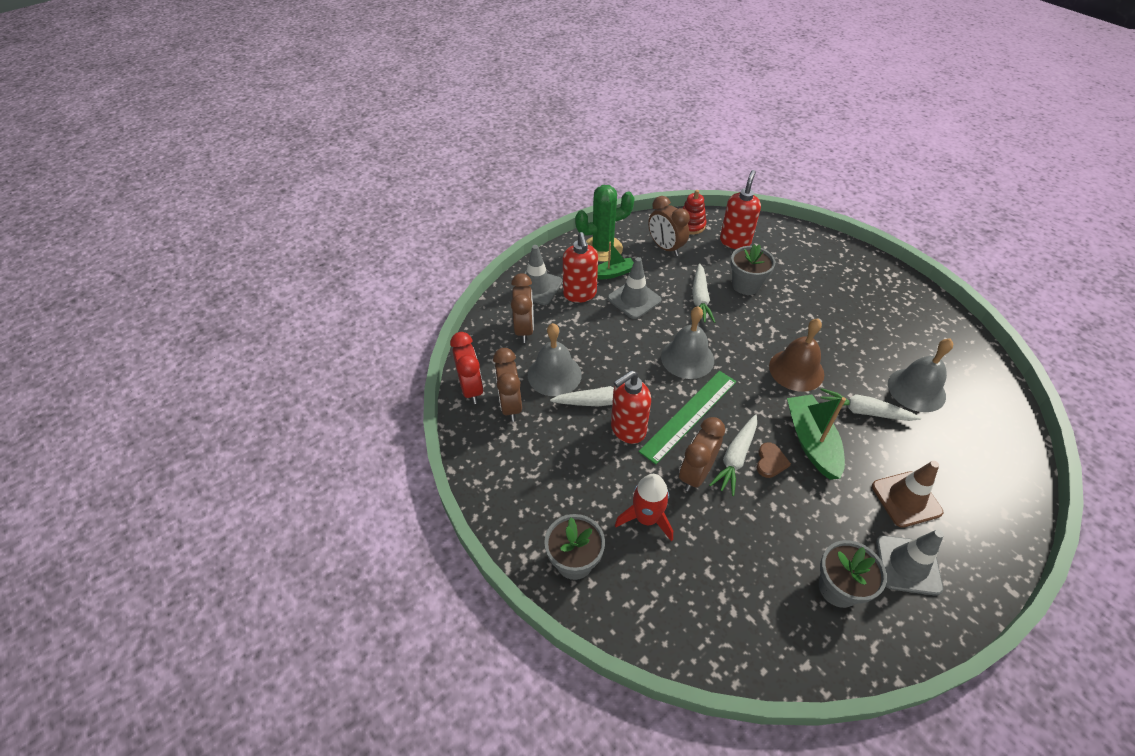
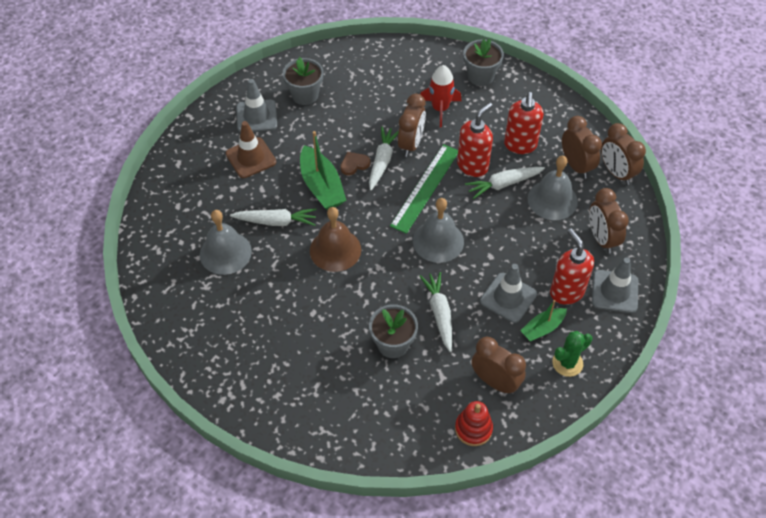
camera: 165 degrees right, 5 degrees up
(471, 389) = (616, 173): red clock -> brown clock
(602, 249) = (567, 363): green cactus -> green cactus, size x0.64
(735, 241) = (414, 412): red soap dispenser -> red soap dispenser (520, 145)
(770, 462) = (354, 164): brown heart -> brown heart turned 60 degrees clockwise

